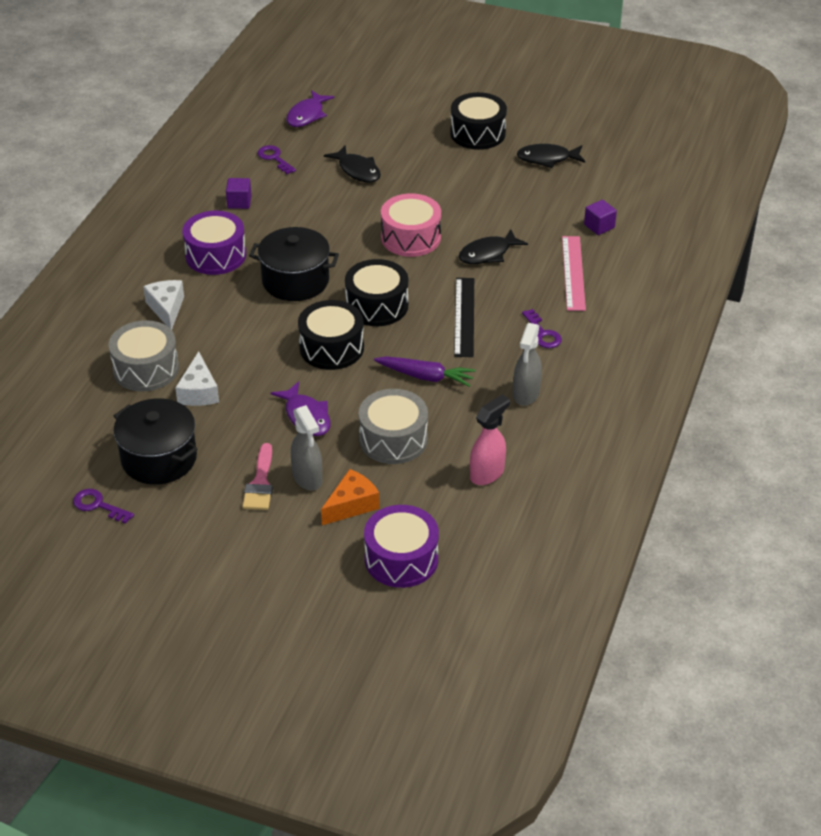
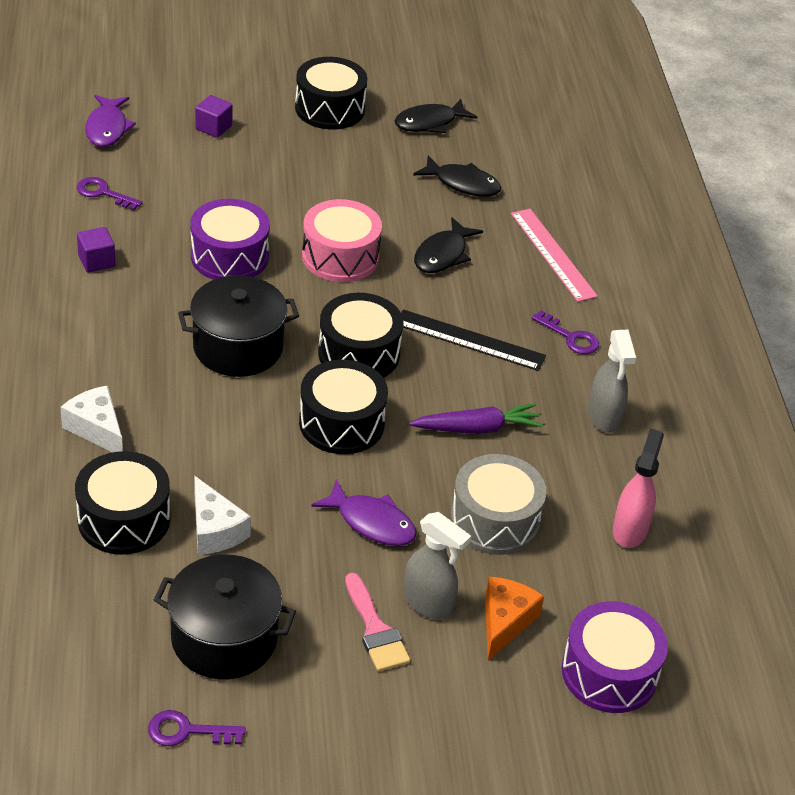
camera: 30 degrees left, 0 degrees up
(146, 369) = (124, 519): grey drum -> black drum
(216, 255) = (113, 339): purple drum -> purple drum (229, 256)
(357, 170) = (218, 186): black fish -> black fish (463, 184)
(464, 316) = (469, 340): black ruler -> black ruler turned 45 degrees counterclockwise
(599, 226) = (542, 191): purple cube -> purple cube (213, 127)

